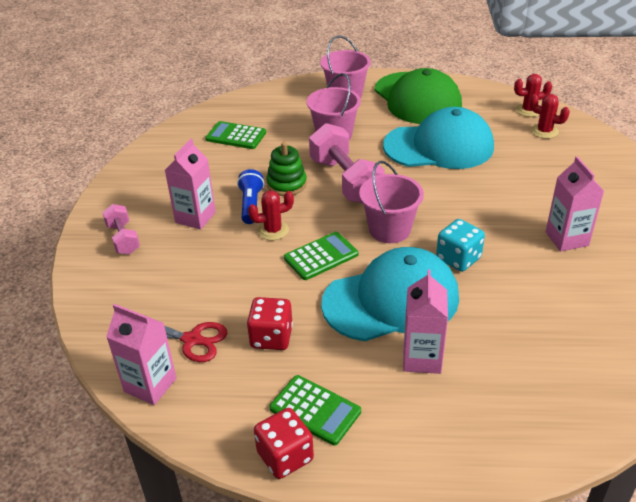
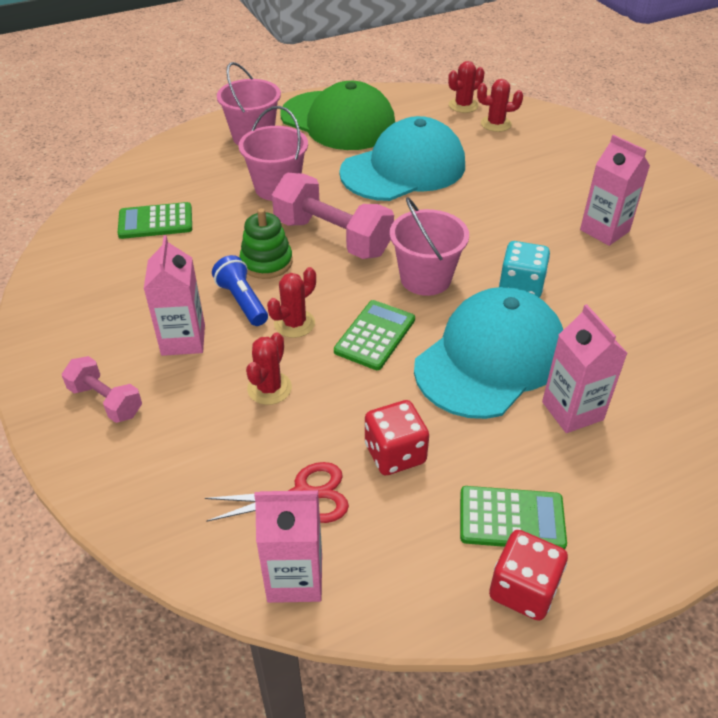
camera: 30 degrees left, 5 degrees up
(224, 266) = (269, 388): none -> red cactus

